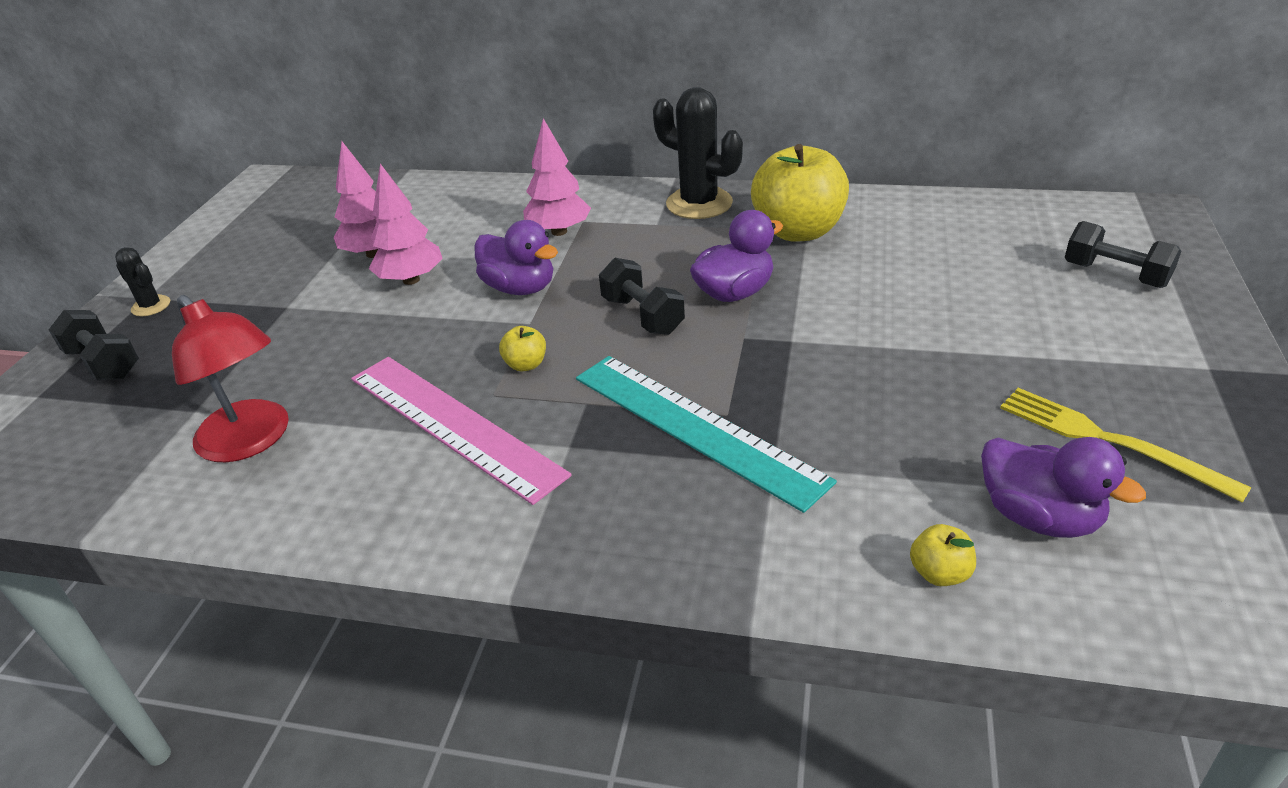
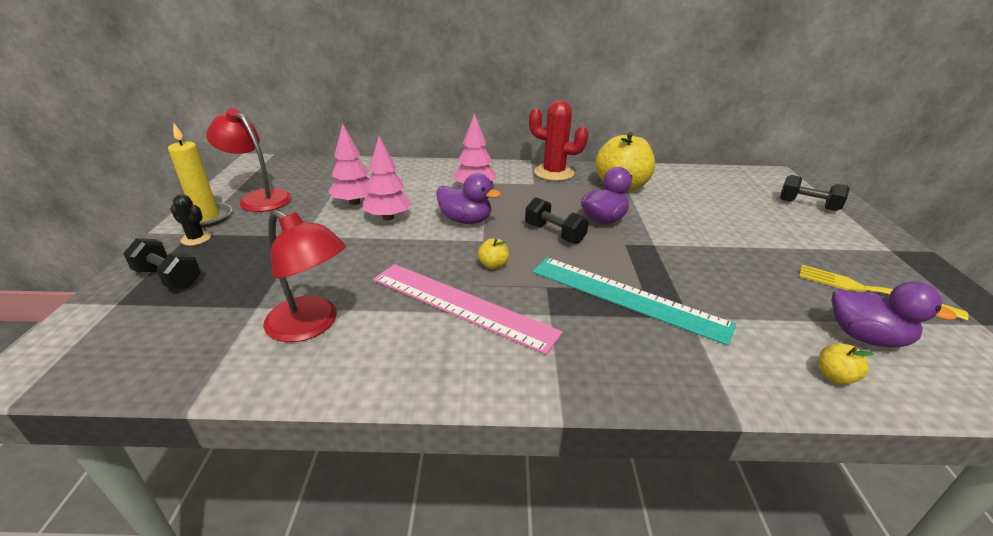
camera: 15 degrees left, 5 degrees down
(173, 274) = (207, 218): none -> yellow candle
(248, 243) = (259, 198): none -> red lamp
(699, 203) = (553, 173): black cactus -> red cactus

